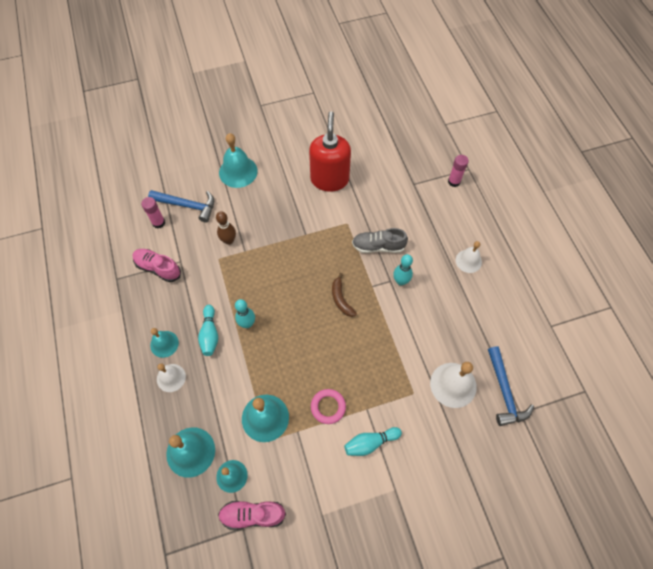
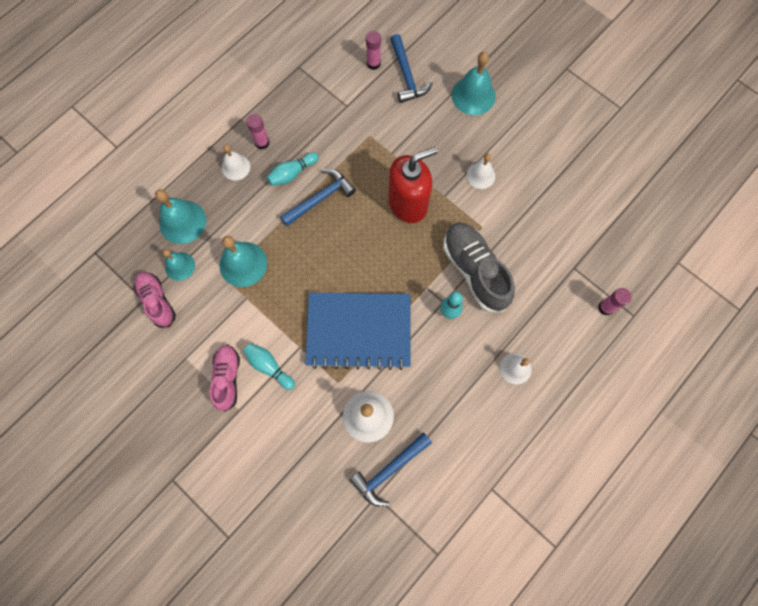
camera: 60 degrees right, 10 degrees up
(158, 268) = (329, 92): pink shoe -> pink shoe (227, 378)
(164, 344) = (262, 143): turquoise bell -> pink glue stick
(229, 240) = (393, 133): brown bowling pin -> none
(247, 323) = (320, 198): turquoise bowling pin -> blue hammer
(306, 202) = (480, 175): none -> white bell
(328, 407) = (282, 312): pink ring -> none
(329, 179) = (522, 183): red soap dispenser -> red soap dispenser (408, 203)
(341, 299) = (395, 266): brown banana -> none
(378, 246) = (474, 270): grey shoe -> grey shoe, size x1.61
(379, 354) = (359, 331): none -> blue notebook

